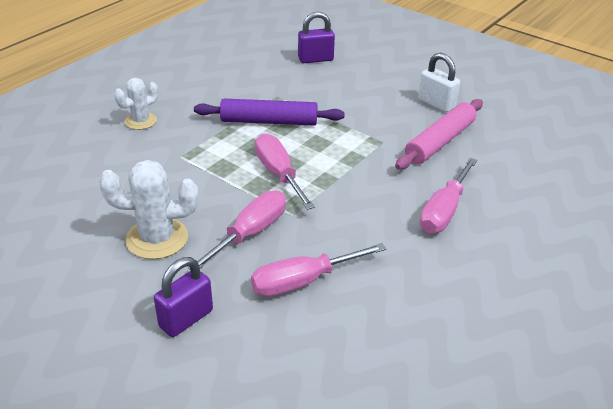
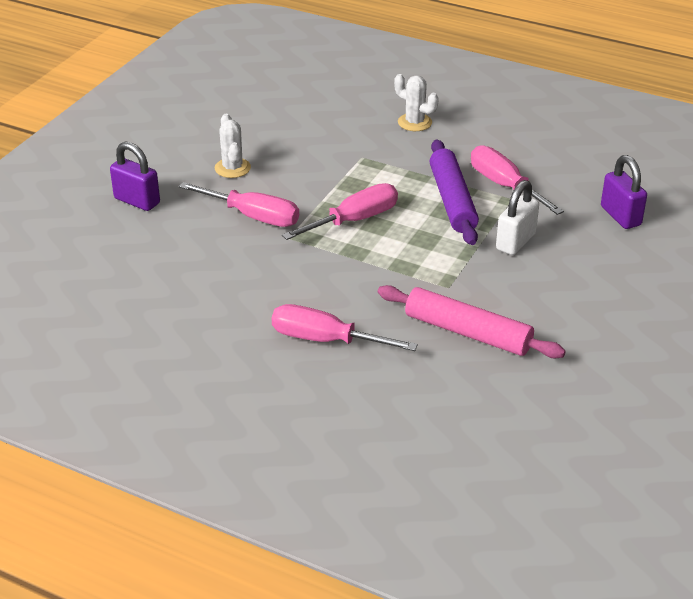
camera: 80 degrees right, 0 degrees up
(157, 239) = (232, 168): white cactus -> white cactus, size x0.63
(303, 281) = (192, 255): pink screwdriver -> pink screwdriver (505, 186)
(436, 103) = (561, 326): white padlock -> white padlock (515, 242)

